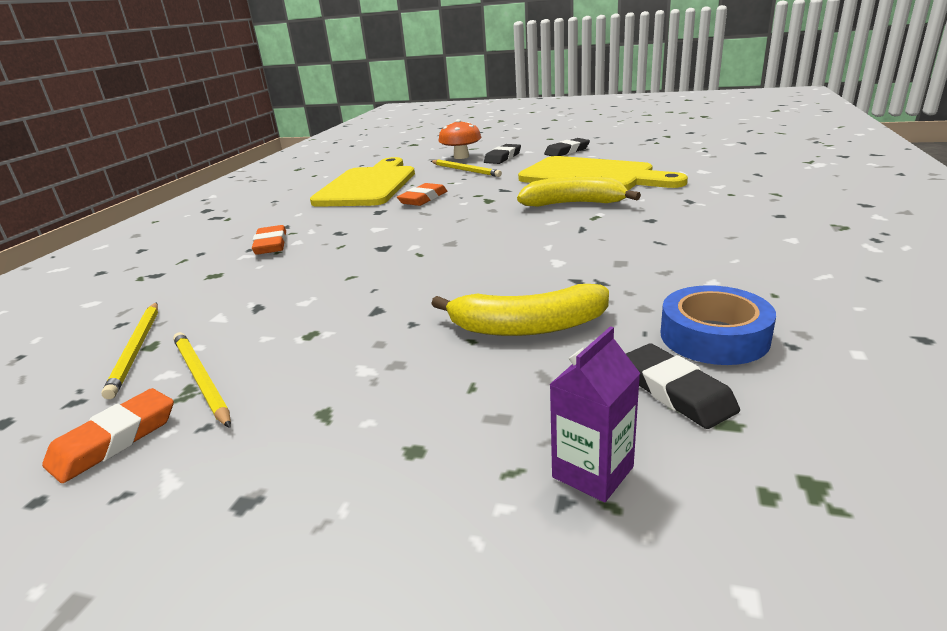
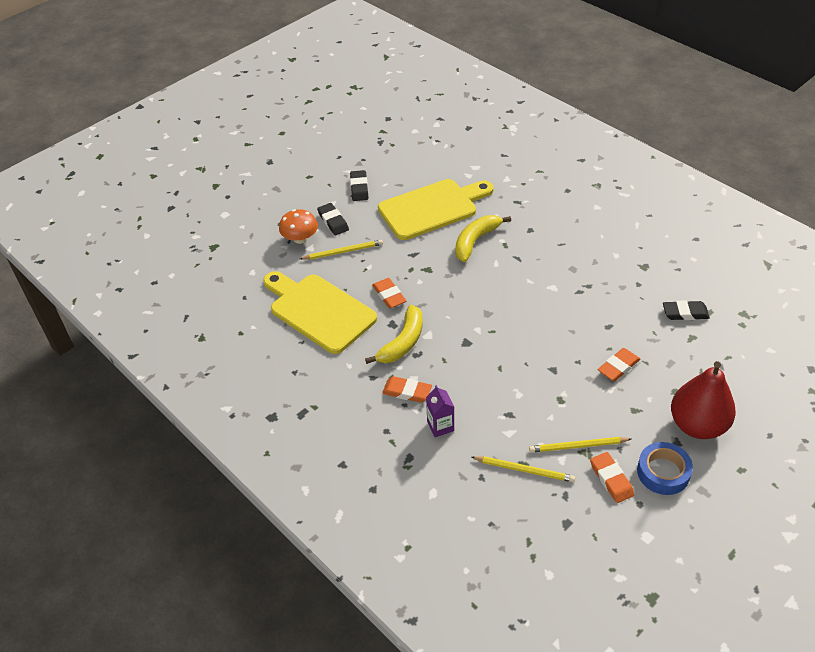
camera: 60 degrees left, 20 degrees up
(317, 521) = (697, 425): none -> red pear
(431, 361) = (618, 367): none -> orange eraser
(527, 327) = (611, 327): yellow banana -> yellow banana (403, 342)
(592, 472) = (712, 354): purple carton -> purple carton (440, 426)
(714, 336) = (658, 283): blue tape -> blue tape (663, 472)

